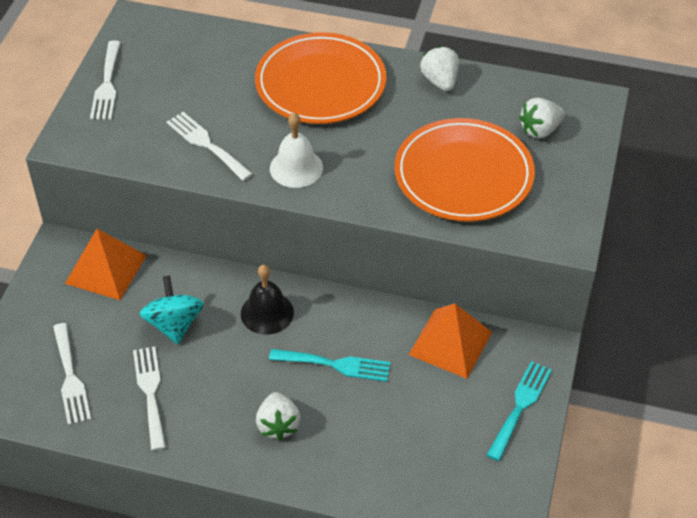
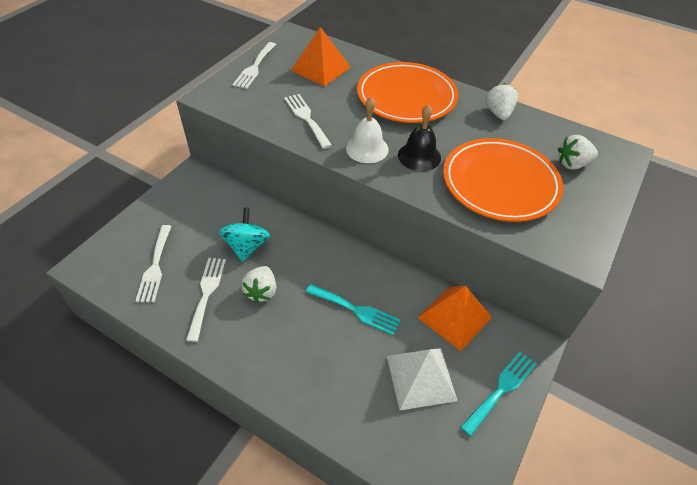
camera: 15 degrees right, 0 degrees up
(106, 269) = (217, 195): orange pyramid -> orange pyramid (320, 68)
(267, 313) = (318, 255): black bell -> black bell (419, 156)
(278, 425) = (293, 347): white strawberry -> white strawberry (261, 291)
(431, 418) = (421, 378): none -> white pyramid

